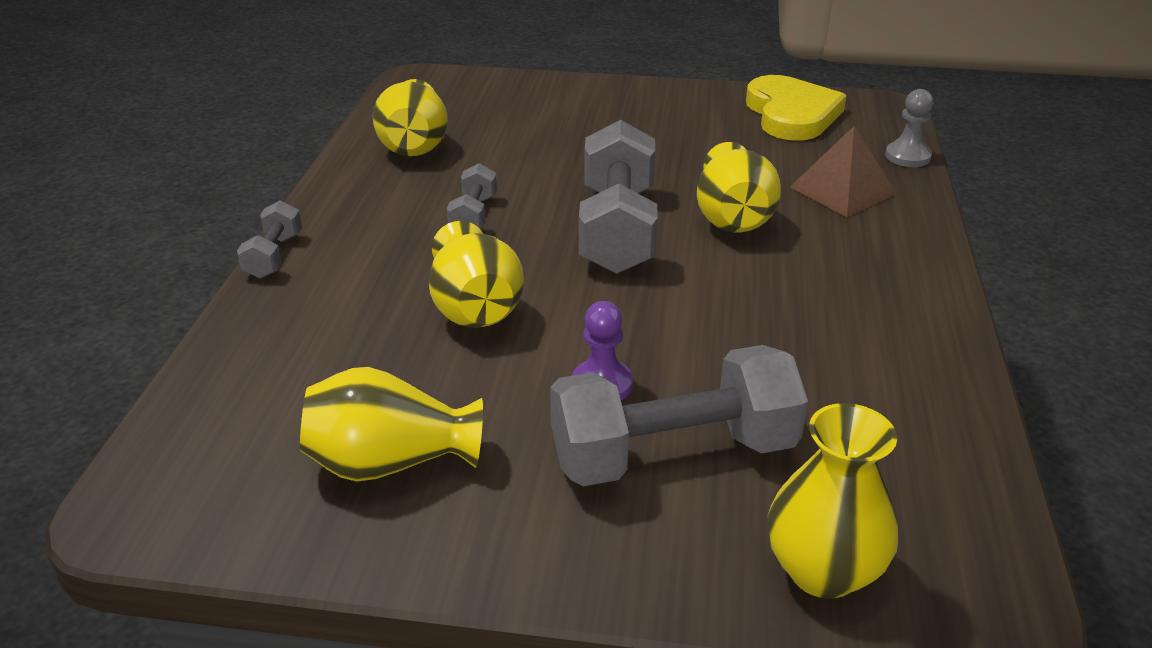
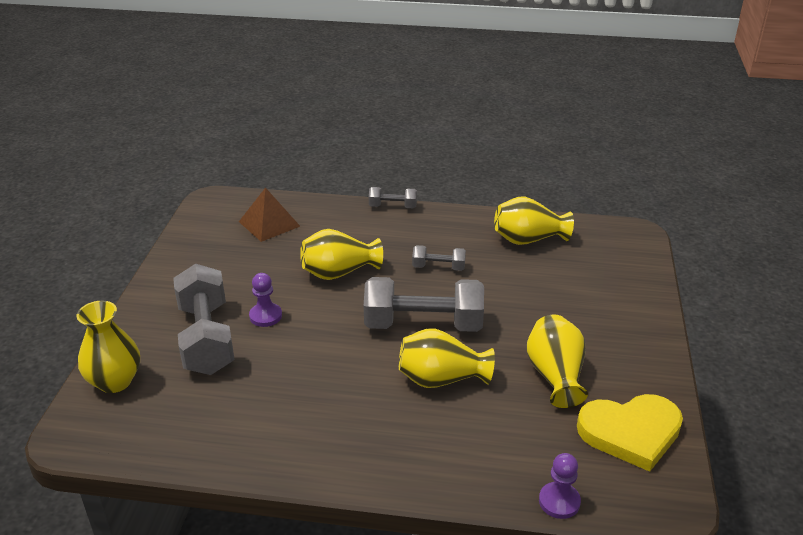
camera: 90 degrees right, 0 degrees up
(390, 463) = (223, 255): yellow vase -> yellow vase (555, 376)
(842, 190) = (489, 446): brown pyramid -> brown pyramid (269, 224)
(907, 156) = (559, 501): grey pawn -> purple pawn

